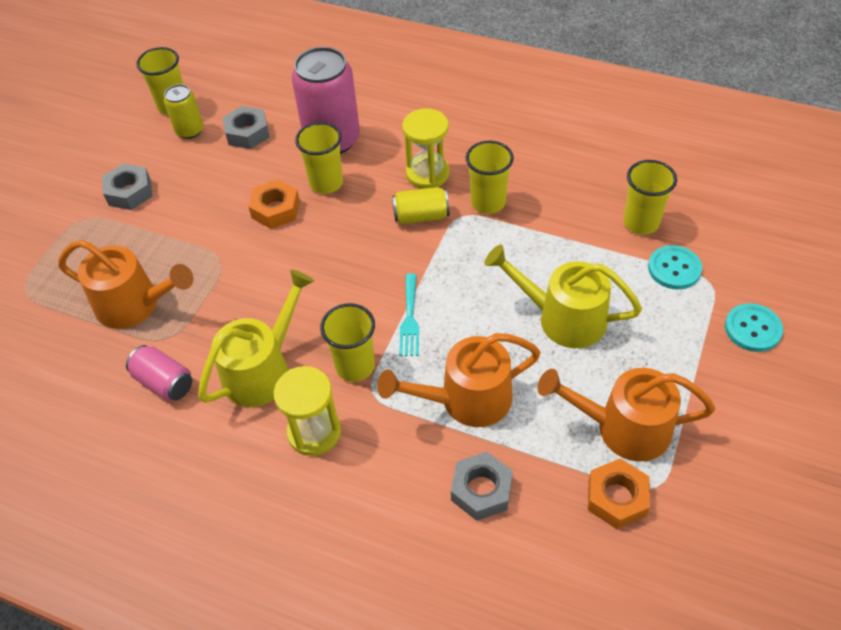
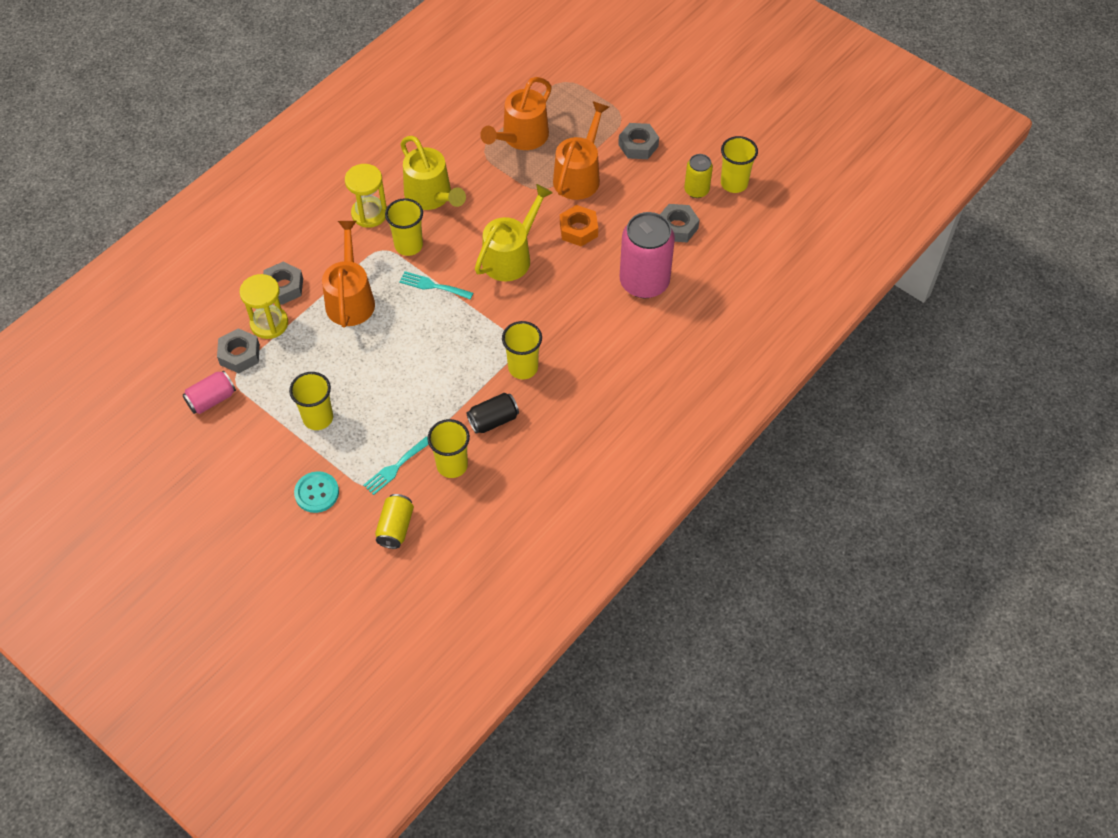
camera: 105 degrees right, 5 degrees up
(164, 382) = (447, 145): pink can -> pink can (212, 399)
(326, 183) = (593, 267): yellow cup -> yellow cup (318, 418)
(421, 216) = (528, 319): yellow can -> yellow can (395, 527)
(427, 174) = (574, 336): yellow hourglass -> yellow hourglass (269, 323)
(562, 318) = (387, 376): yellow watering can -> yellow watering can (511, 256)
(566, 207) = (493, 420): none -> black can
(617, 498) = (239, 355): orange nut -> grey nut
(622, 428) = (284, 377): orange watering can -> orange watering can (579, 175)
(674, 269) = (395, 467): turquoise button -> turquoise fork

